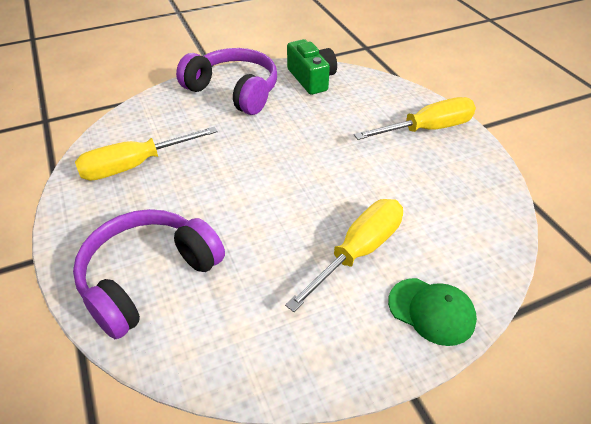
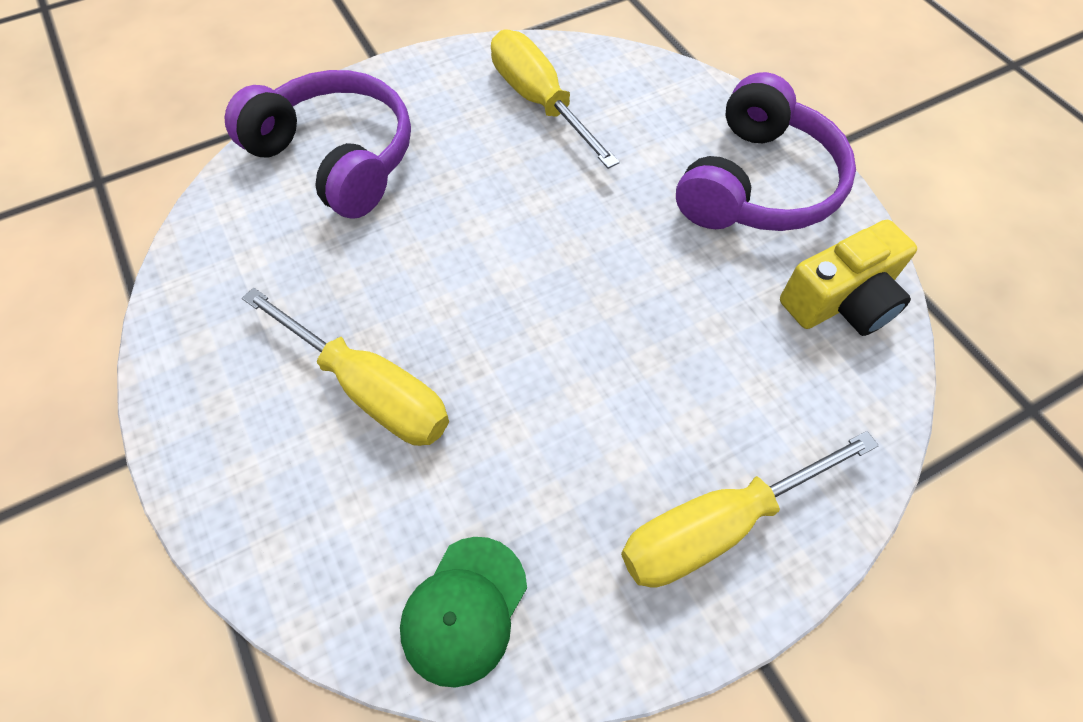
camera: 85 degrees right, 15 degrees up
(311, 79) = (841, 300): green camera -> yellow camera
(428, 129) = (715, 527): yellow screwdriver -> yellow screwdriver turned 90 degrees clockwise
(431, 311) = (249, 489): green cap -> green cap (464, 610)

